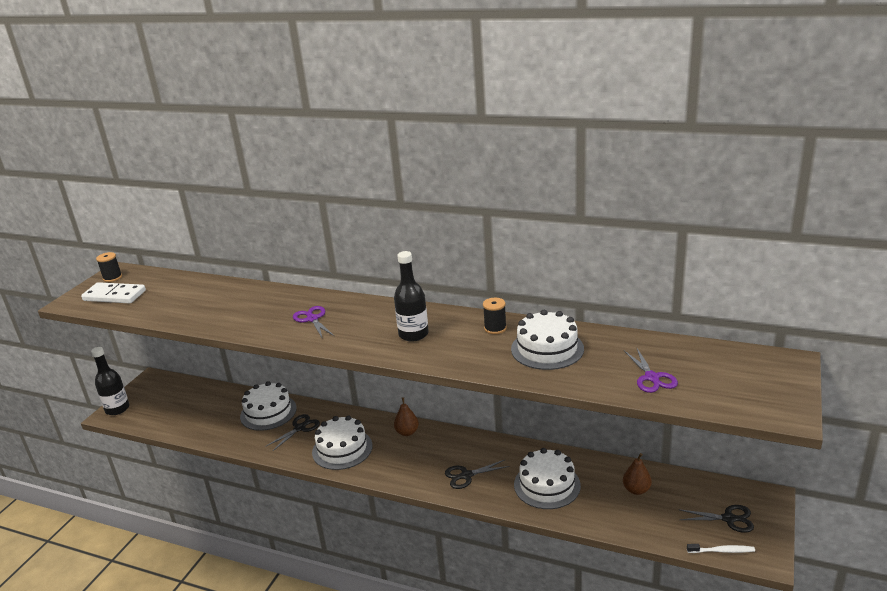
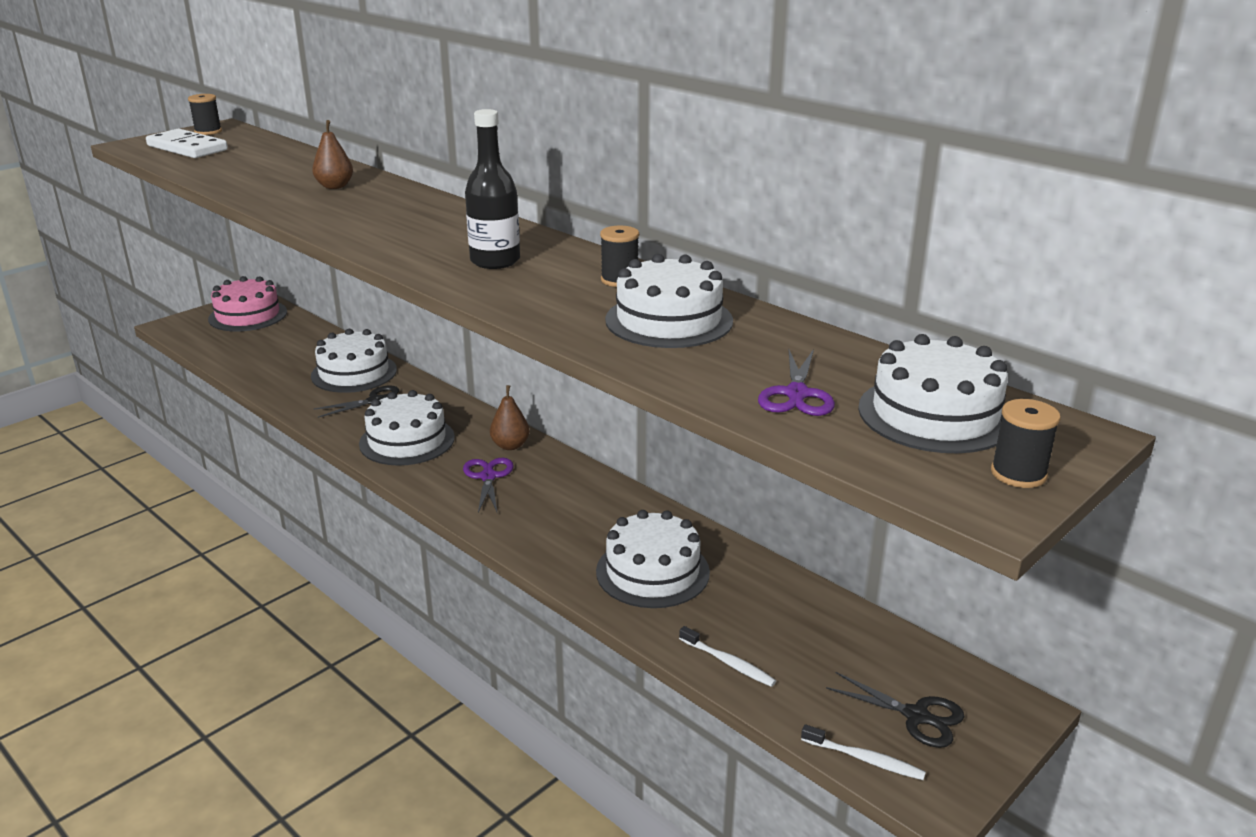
camera: 20 degrees right, 0 degrees up
(117, 409) = (186, 322): black bottle -> none
(158, 391) = (248, 315): none -> pink cake
(312, 319) = (384, 217): purple scissors -> purple scissors (488, 477)
(466, 475) = (545, 523): black scissors -> none
(623, 524) = (728, 663): none -> white toothbrush
(636, 490) = (790, 623): brown pear -> brown pear (335, 186)
(722, 369) = (935, 414): none -> white cake
(784, 393) = (1018, 474): none -> black spool

